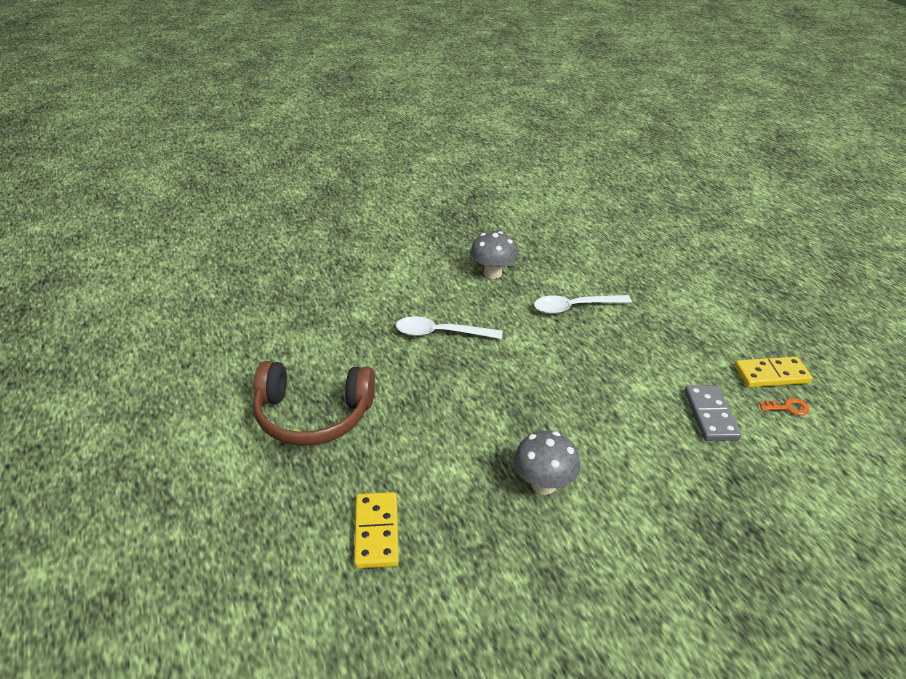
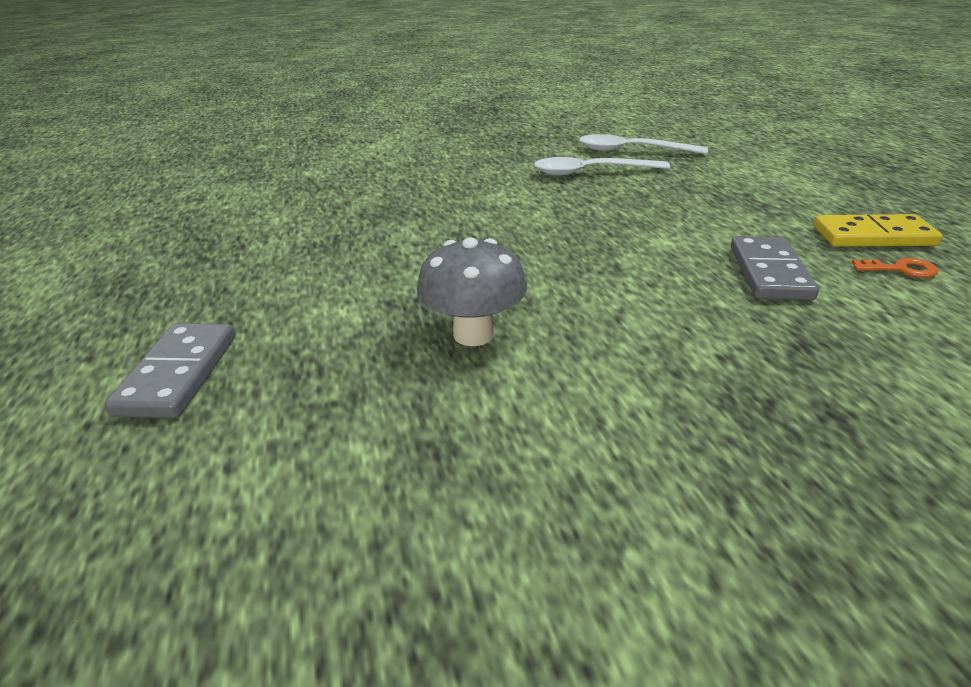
camera: 10 degrees right, 5 degrees down
(313, 415) = (186, 251): brown headphones -> none
(377, 532) = (178, 374): yellow domino -> grey domino
(440, 333) = (402, 188): white spoon -> white spoon (631, 151)
(492, 273) = (495, 146): grey mushroom -> none

